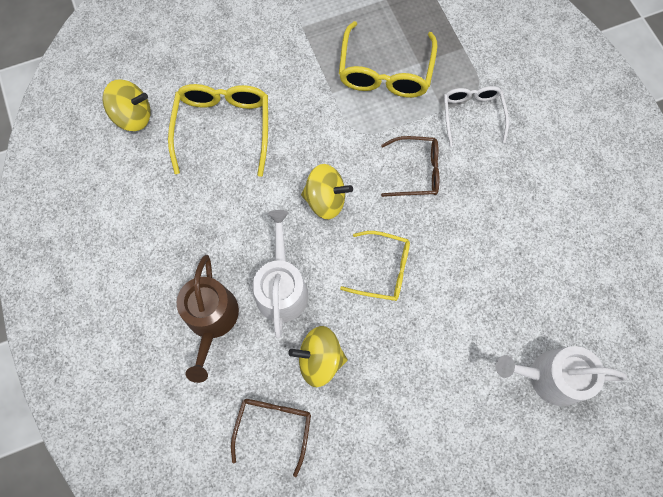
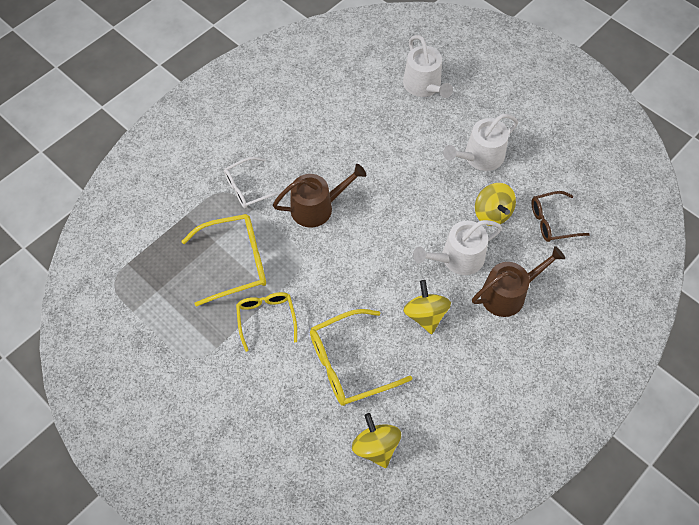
camera: 115 degrees left, 10 degrees down
(325, 200) = (373, 259): yellow spinning top -> yellow spinning top (425, 315)
(383, 270) = (406, 200): yellow glasses -> yellow glasses (266, 318)
(406, 389) = (480, 157): none -> white watering can
(416, 171) = (317, 207): brown glasses -> brown watering can

